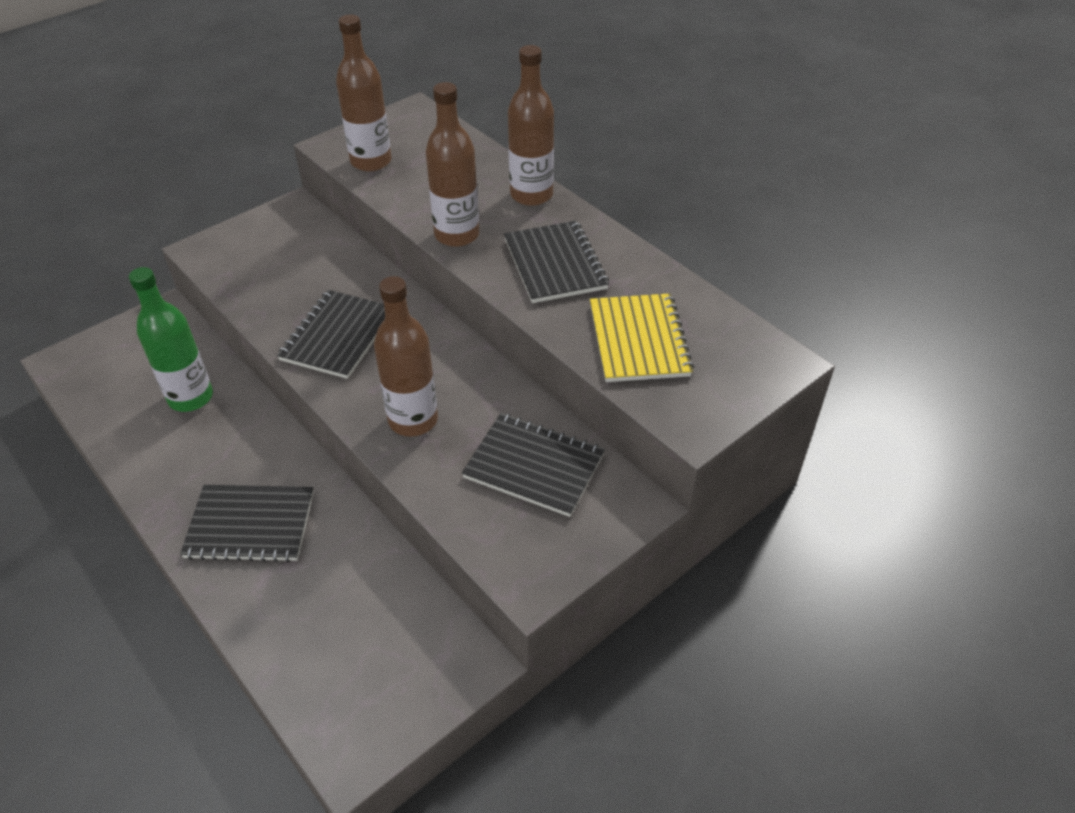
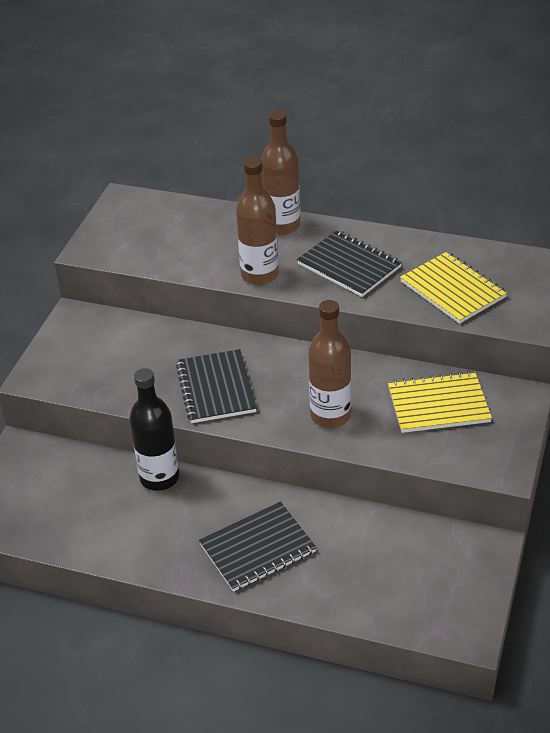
camera: 30 degrees left, 5 degrees down
(191, 397) = (115, 493): green bottle -> none
(241, 402) = (159, 477): none -> black bottle
(371, 161) = (134, 250): brown bottle -> none
(534, 466) = (438, 404): black notebook -> yellow notebook

